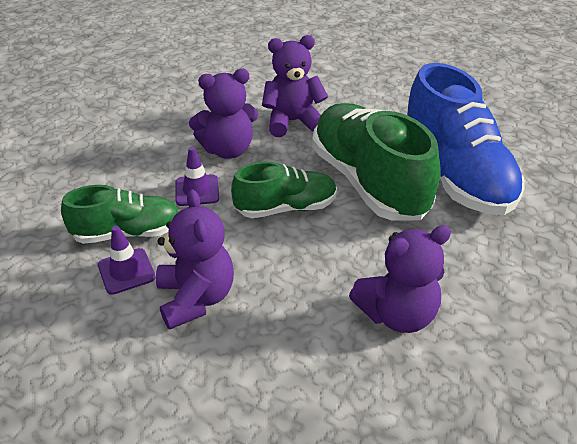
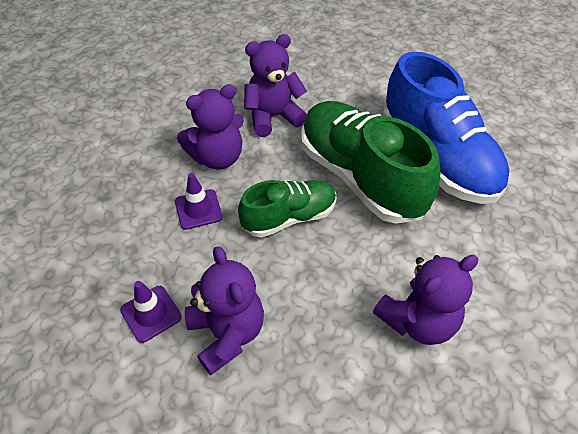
camera: 10 degrees left, 10 degrees up
(127, 233) = (141, 268): green shoe -> none

